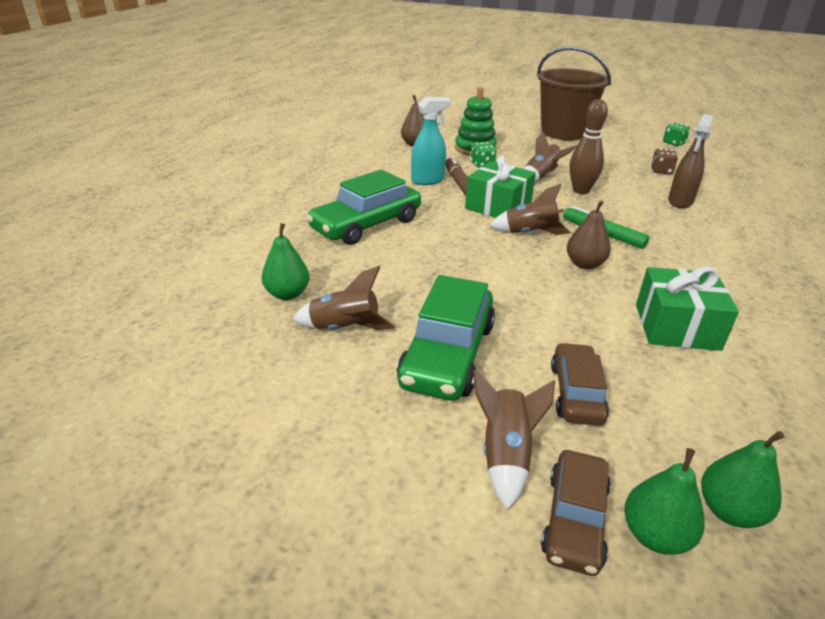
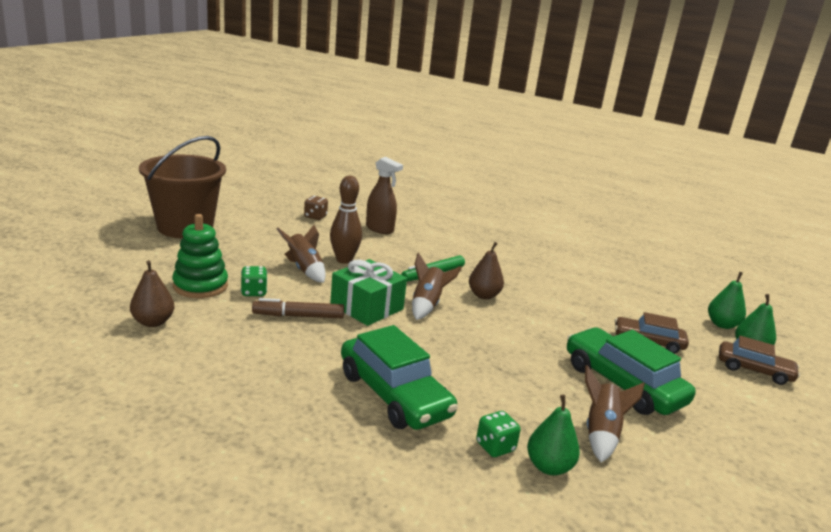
camera: 85 degrees left, 10 degrees down
(428, 180) = (283, 334): turquoise spray bottle -> none
(447, 354) = (623, 384): green car -> green car turned 150 degrees counterclockwise
(505, 455) = (717, 381): brown rocket -> none
(673, 143) = (253, 192): green dice -> green dice (495, 447)
(676, 326) = (565, 288): green gift -> none

